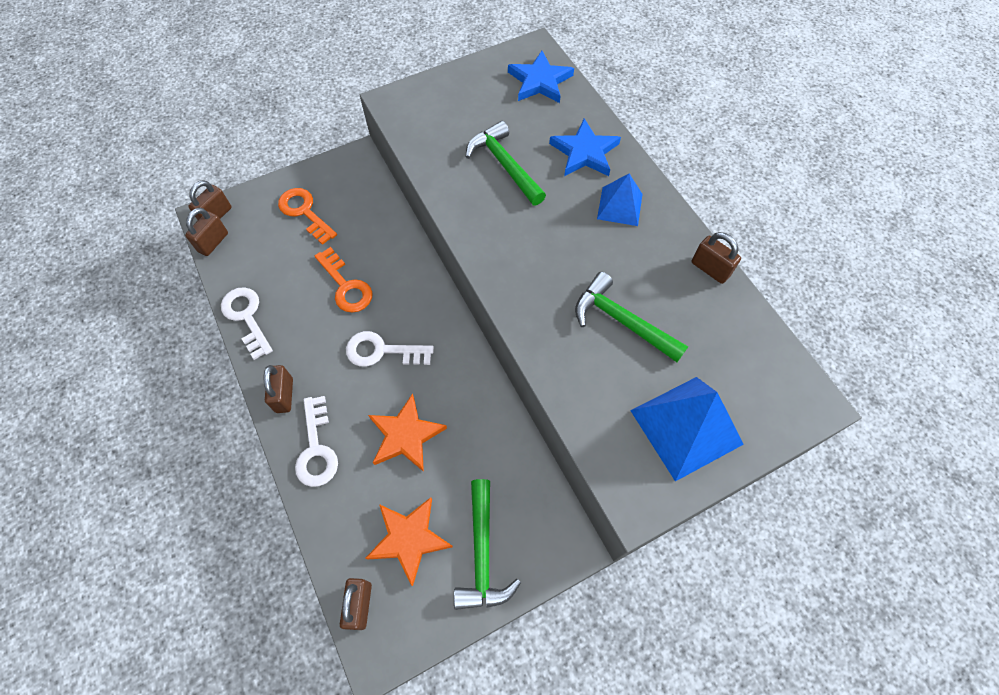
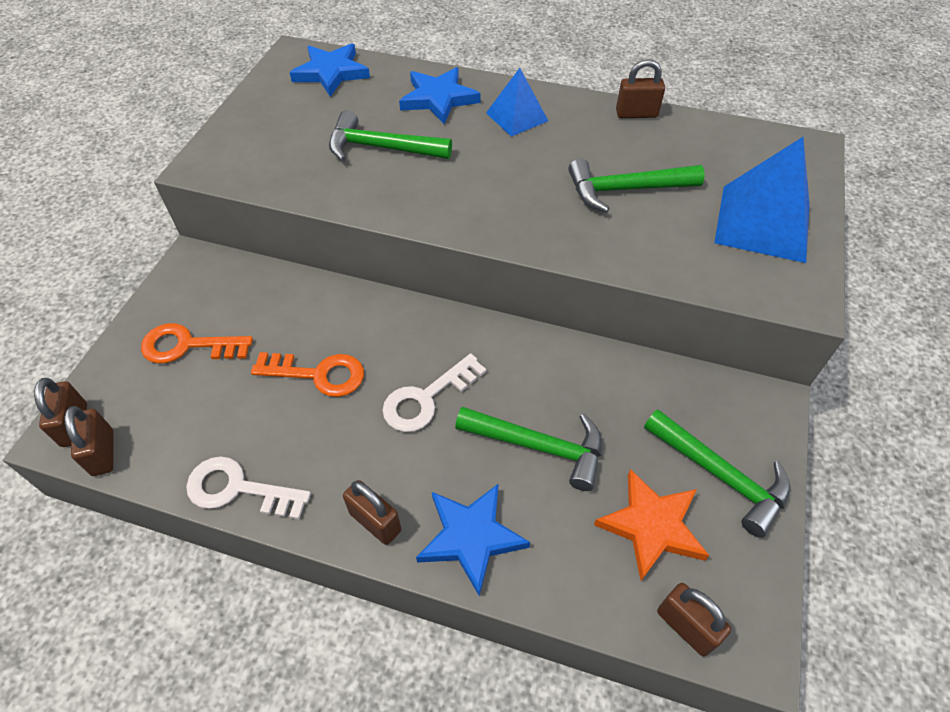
camera: 45 degrees left, 10 degrees down
(316, 449) = (471, 537): white key -> blue star
(405, 435) = (538, 447): orange star -> green hammer

